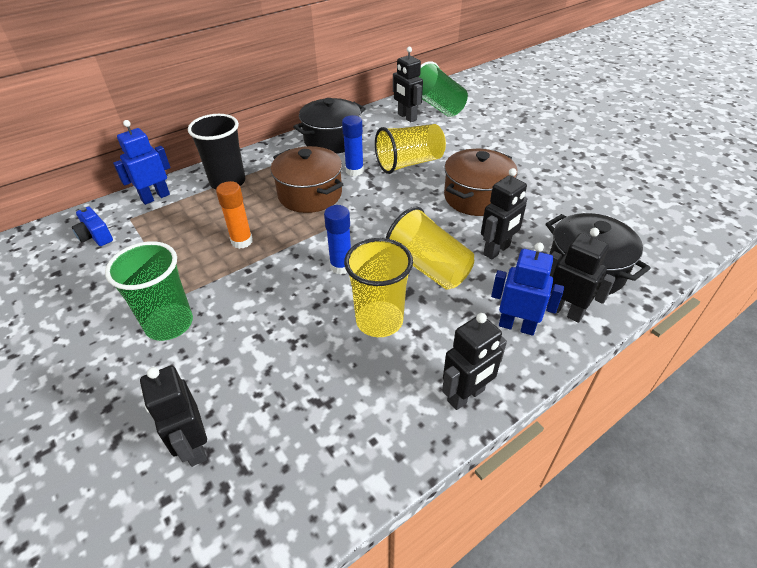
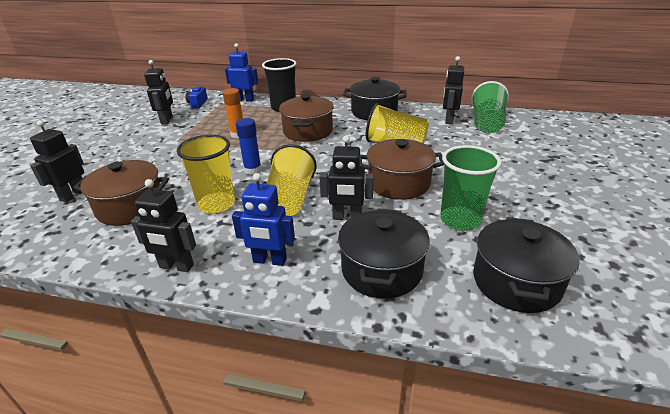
camera: 50 degrees right, 10 degrees down
(169, 324) = (153, 149): green cup -> green cup (460, 220)
(300, 395) = (131, 207): none -> brown pot
(354, 171) = (354, 132): blue glue stick -> none
(516, 326) = (269, 260): blue robot -> blue robot turned 120 degrees clockwise
(565, 311) = (313, 278): black robot -> black robot (167, 120)
(648, 220) = (516, 282): none -> black pot

